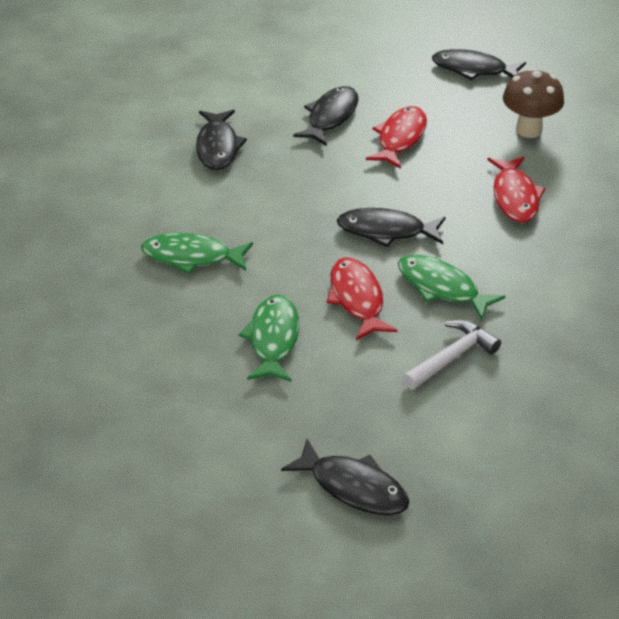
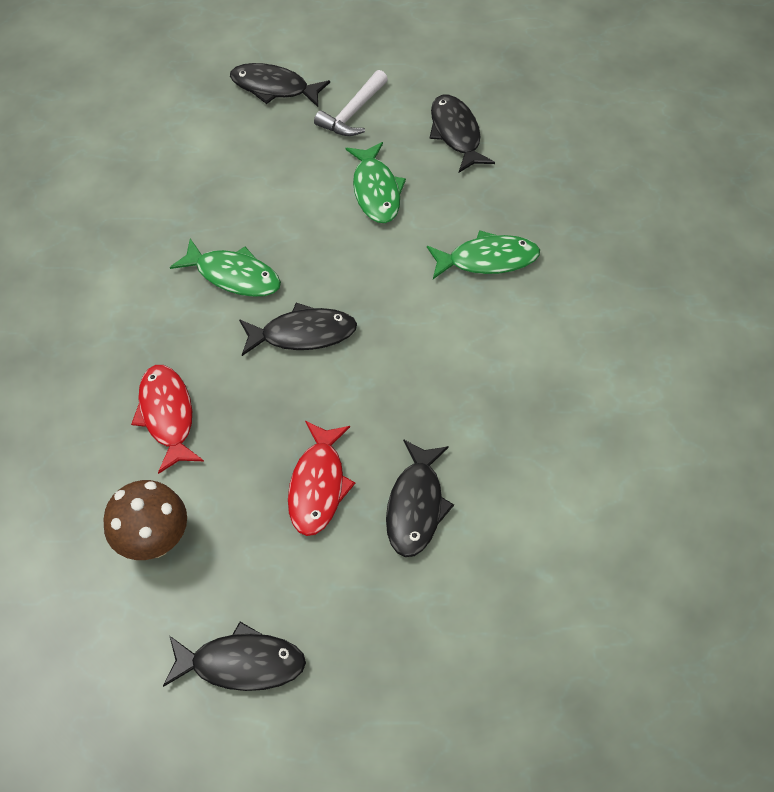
camera: 165 degrees right, 15 degrees up
(218, 147) = (532, 418): black fish -> black fish (456, 133)
(357, 299) = (312, 246): red fish -> none
(452, 357) = (214, 205): white hammer -> white hammer (353, 113)

